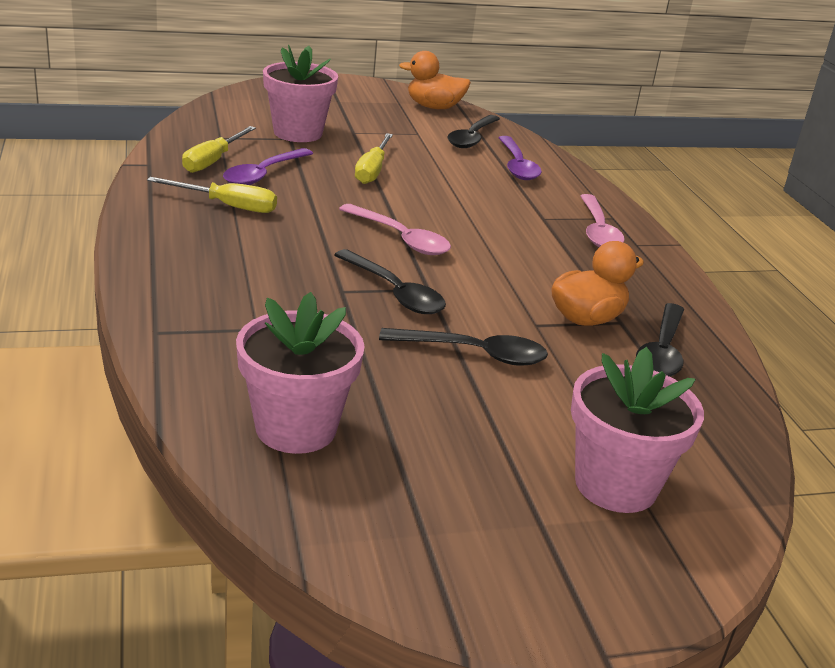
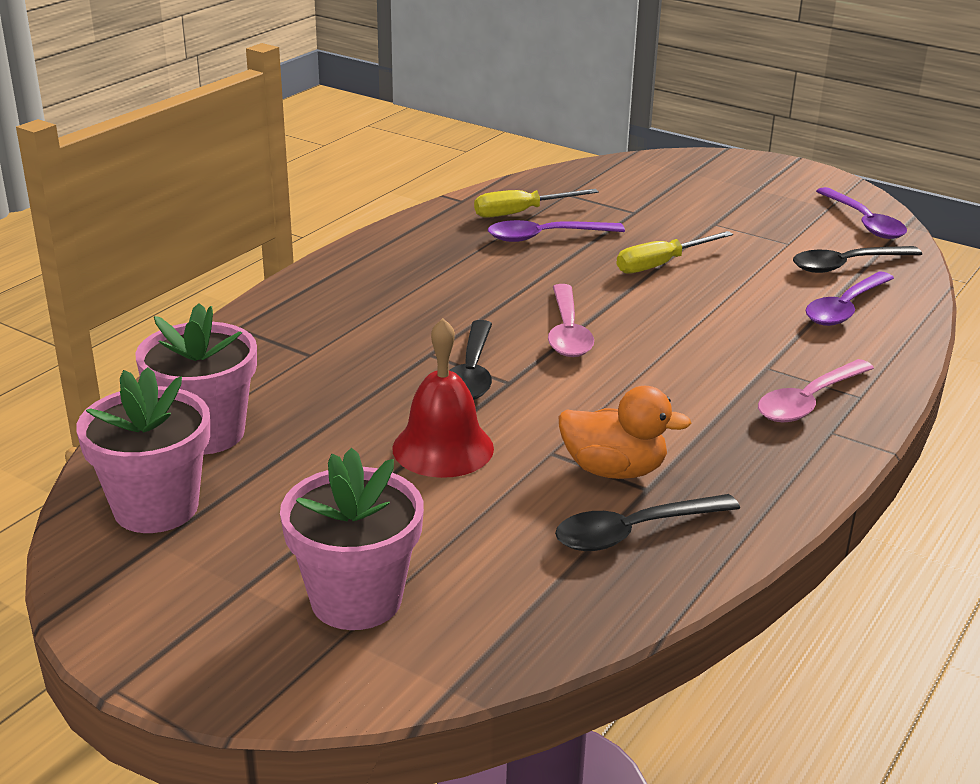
camera: 50 degrees right, 0 degrees up
(227, 206) = (463, 253): yellow screwdriver -> none
(298, 133) = (651, 209): pink flower pot -> pink flower pot (156, 508)
(434, 107) = (864, 222): orange duck -> purple spoon
(474, 353) = (443, 448): black spoon -> red bell

